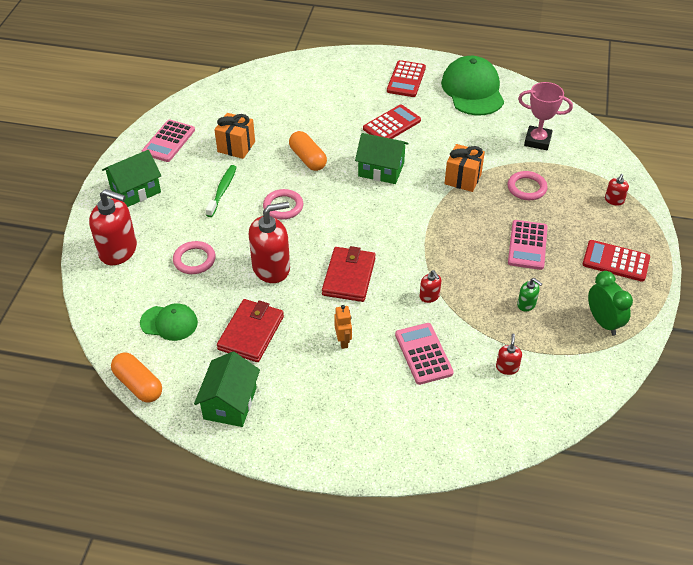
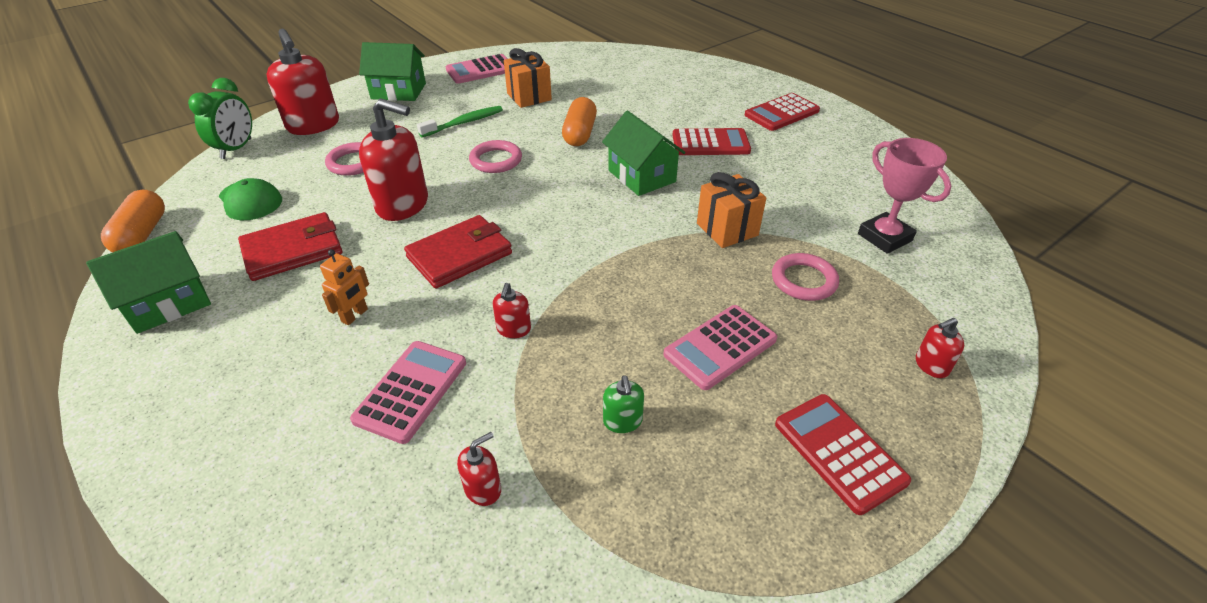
camera: 40 degrees right, 5 degrees down
(472, 90) = (854, 152): green cap -> none
(603, 322) = (711, 531): green clock -> green clock (236, 149)

